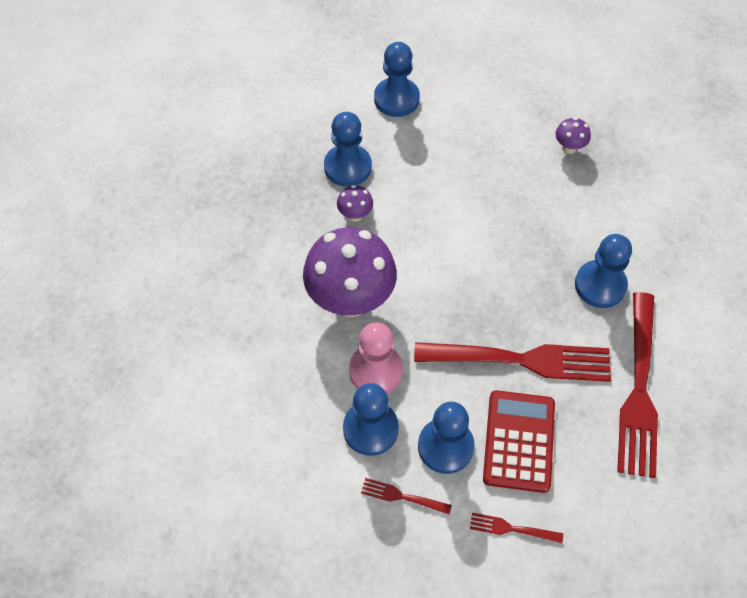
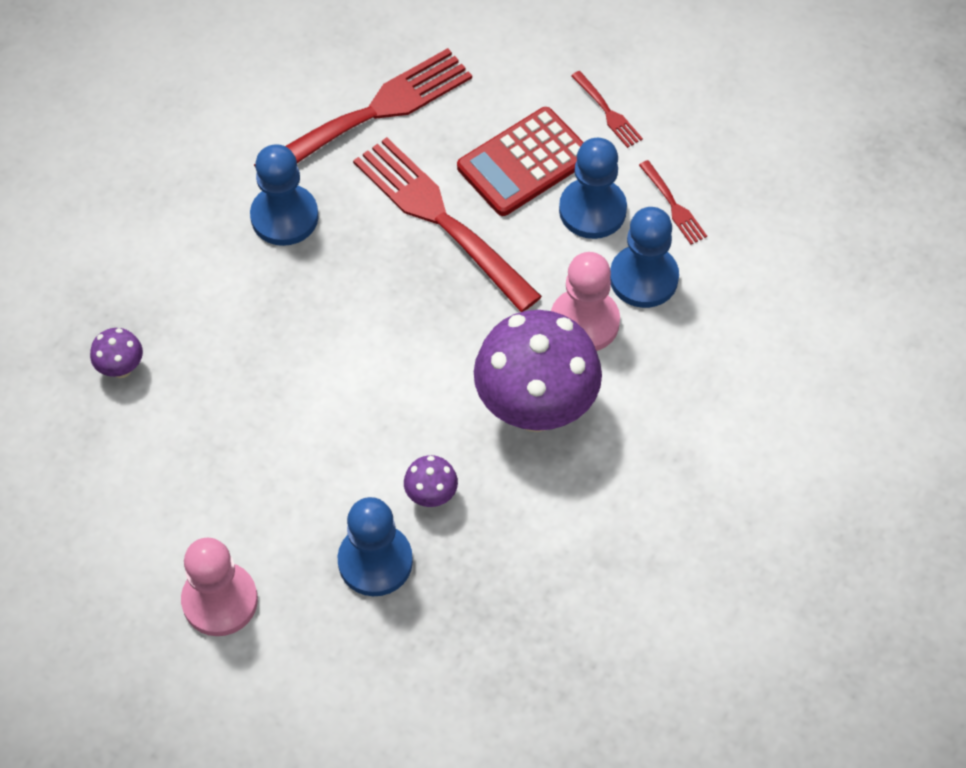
camera: 135 degrees left, 0 degrees up
(396, 99) = (220, 600): blue pawn -> pink pawn

